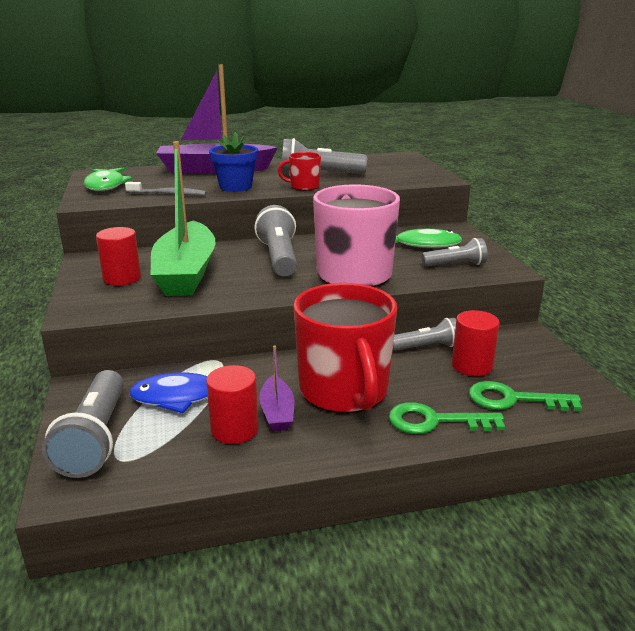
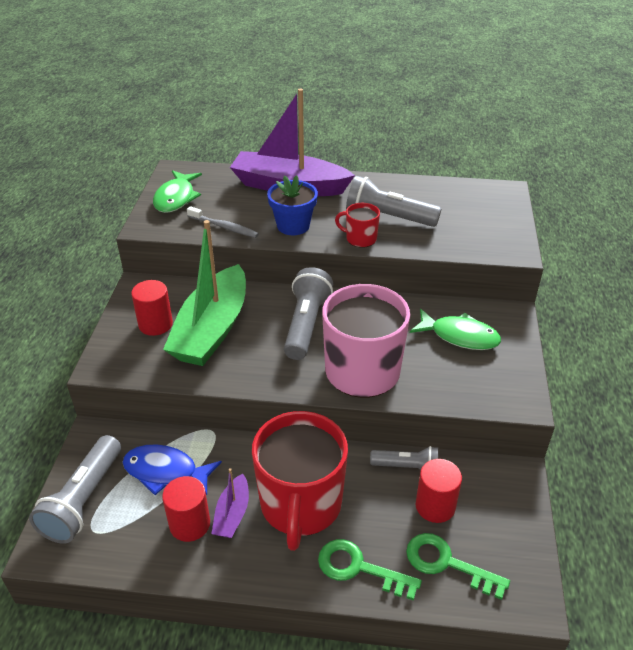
camera: 20 degrees right, 15 degrees up
(455, 265) = (473, 380): grey flashlight -> none

